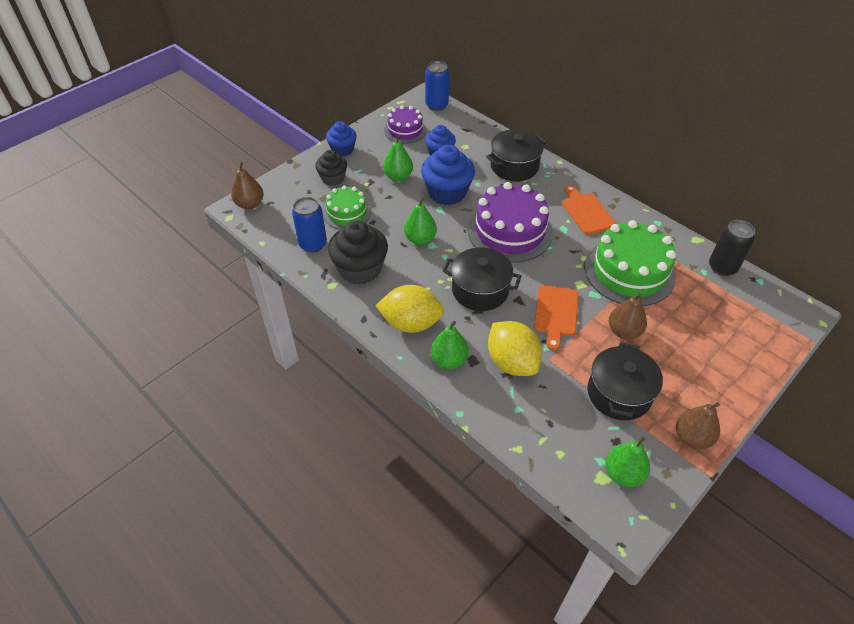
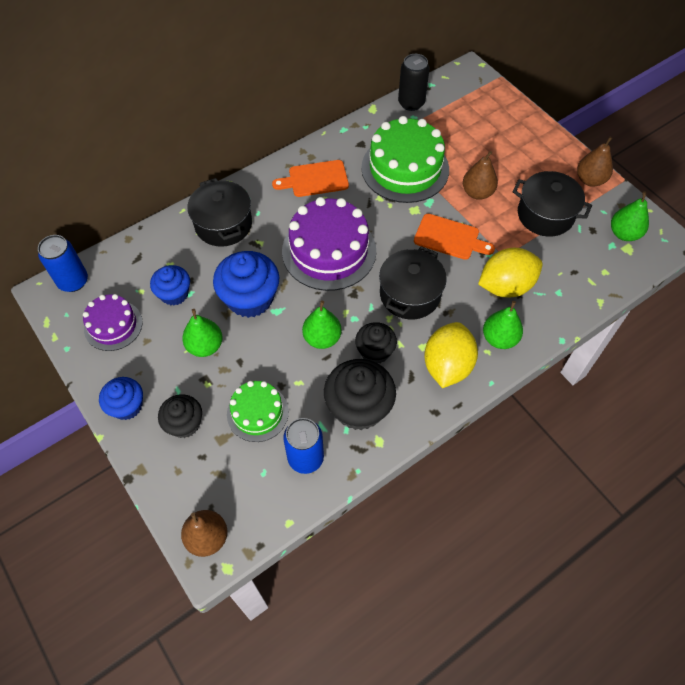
camera: 80 degrees left, 10 degrees up
(415, 273) = (375, 351): none -> black cupcake

